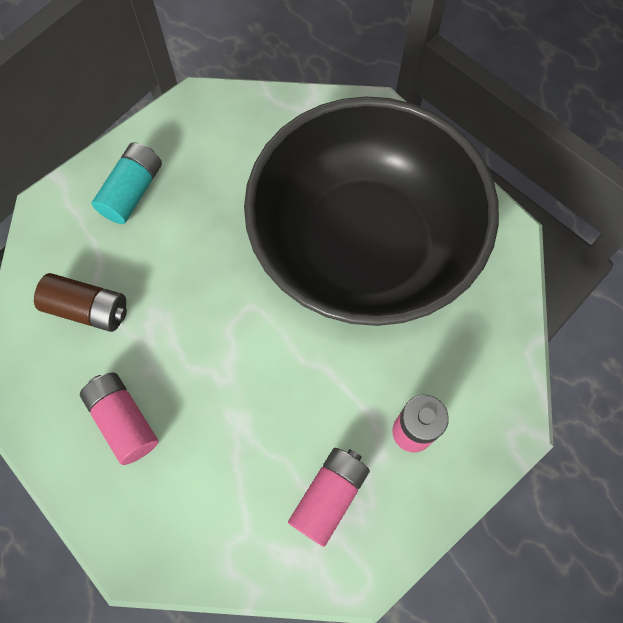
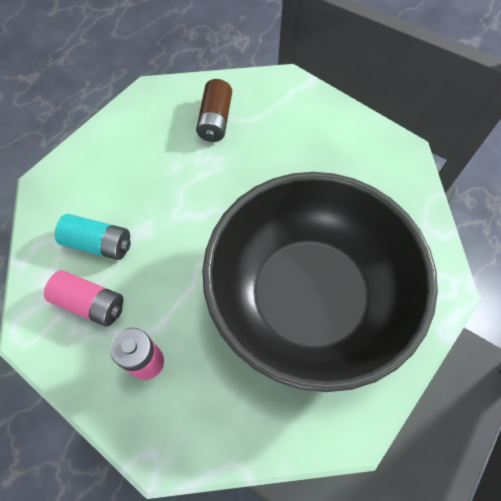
camera: 80 degrees right, 5 degrees down
(123, 421) = (137, 158): pink battery -> none
(132, 191) = (312, 125): turquoise battery -> turquoise battery (98, 243)

